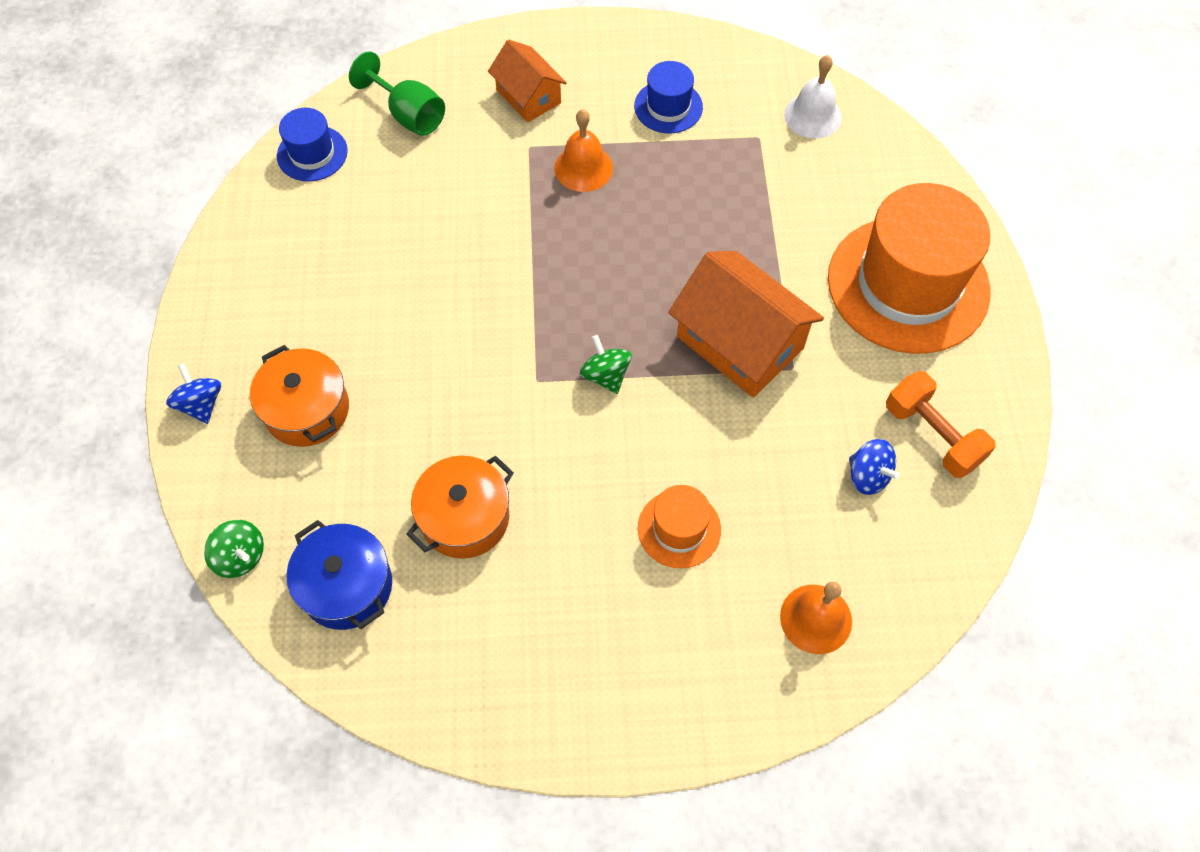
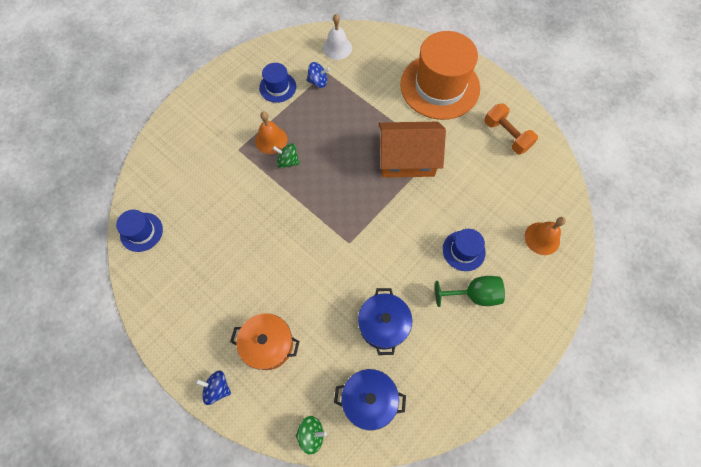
camera: 45 degrees left, 5 degrees up
(408, 114) = (168, 178): green goblet -> green goblet (473, 295)
(465, 517) = (383, 324): orange pot -> blue pot
(528, 96) = (214, 128): orange house -> none
(605, 375) = (373, 216): green spinning top -> green spinning top (288, 161)
(679, 529) = (463, 250): orange hat -> blue hat
(868, 476) = (502, 170): blue spinning top -> blue spinning top (318, 82)
(932, 435) = (506, 135): orange dumbbell -> orange dumbbell turned 45 degrees clockwise

